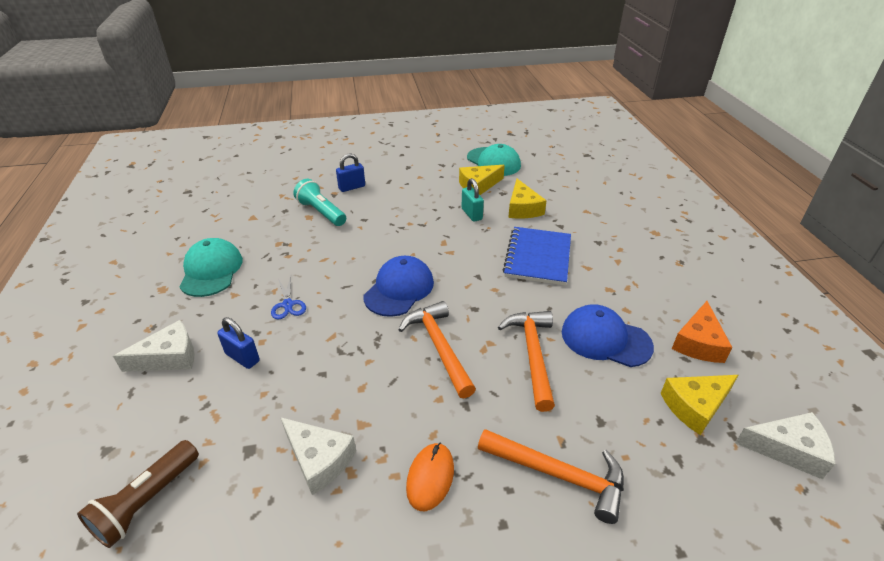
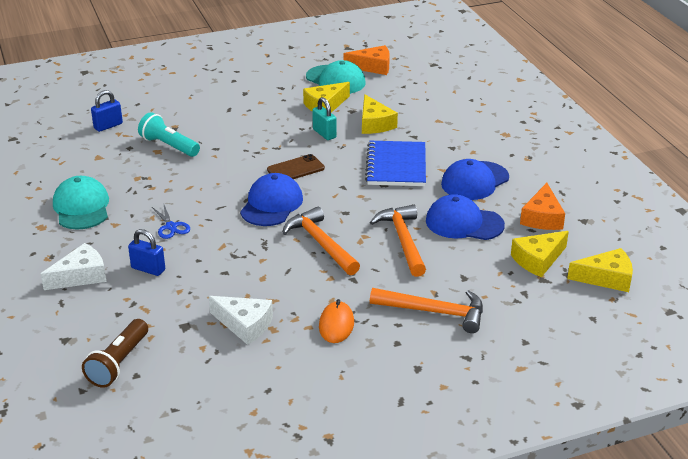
camera: 10 degrees left, 5 degrees down
(352, 187) = (191, 119): blue padlock -> blue padlock (108, 126)
(434, 250) = (295, 169): none -> brown phone
(530, 152) = (373, 67): none -> orange cheese
(620, 285) = (474, 181): none -> blue cap
(788, 449) = (606, 278): white cheese -> yellow cheese

